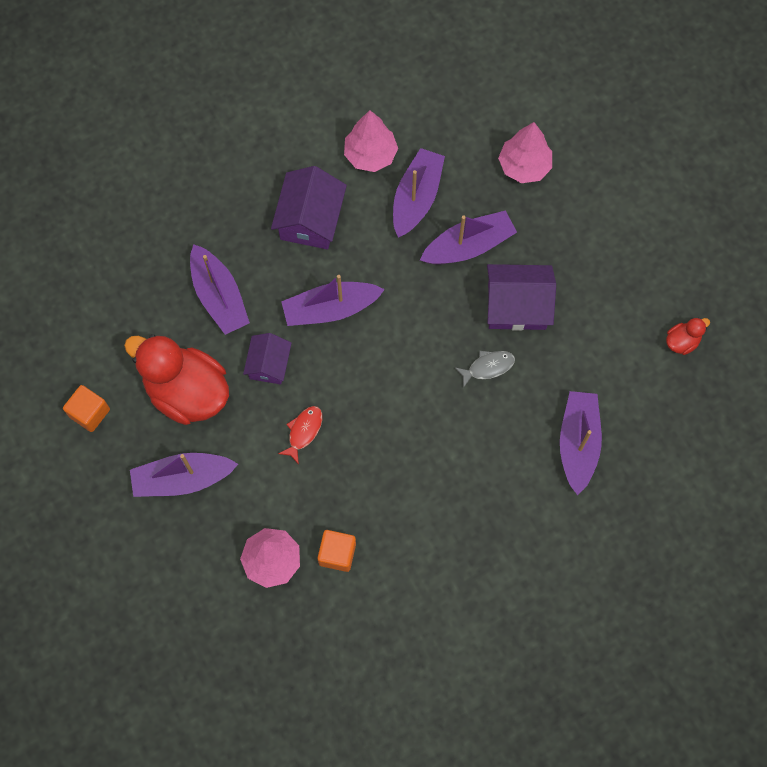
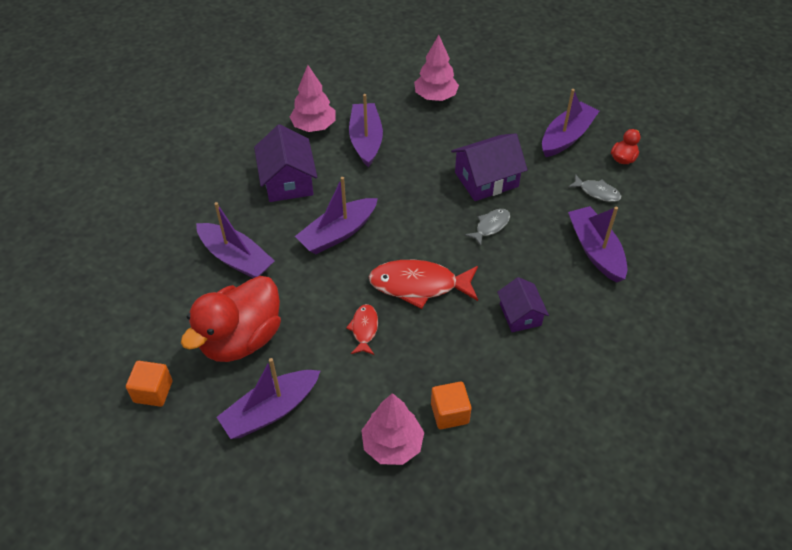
camera: 25 degrees left, 20 degrees down
(187, 392) = (241, 339): red duck -> red duck turned 60 degrees counterclockwise
(269, 364) = (306, 291): purple house -> purple house (520, 314)
(379, 406) = (419, 285): none -> red fish
(468, 246) = (425, 156): purple boat -> purple boat (566, 137)
(625, 373) = (597, 192): none -> grey fish

